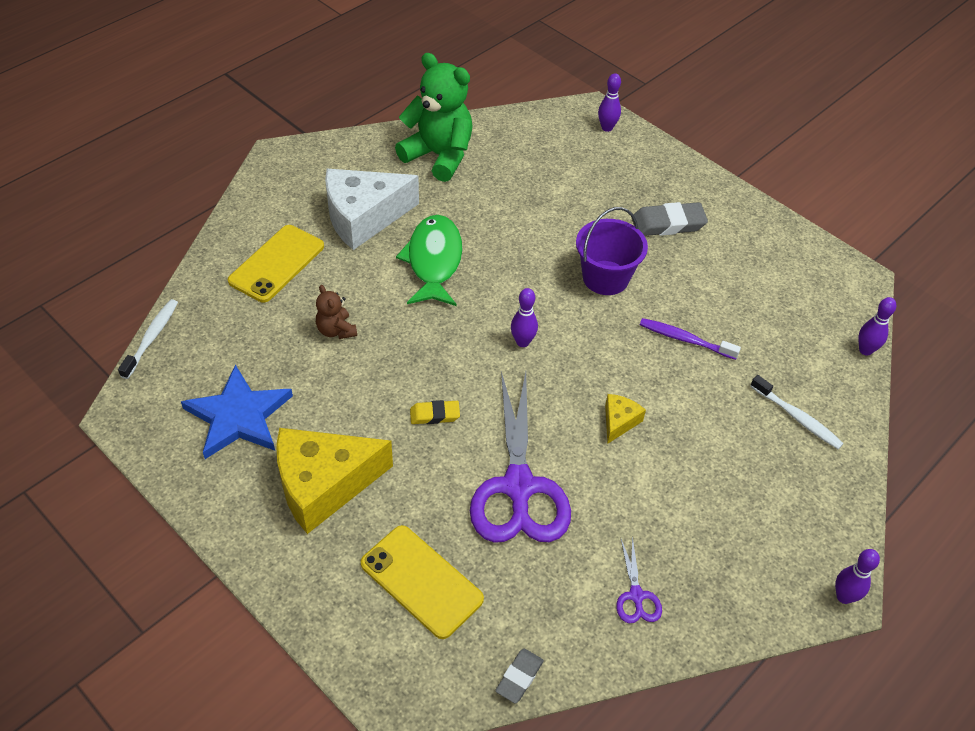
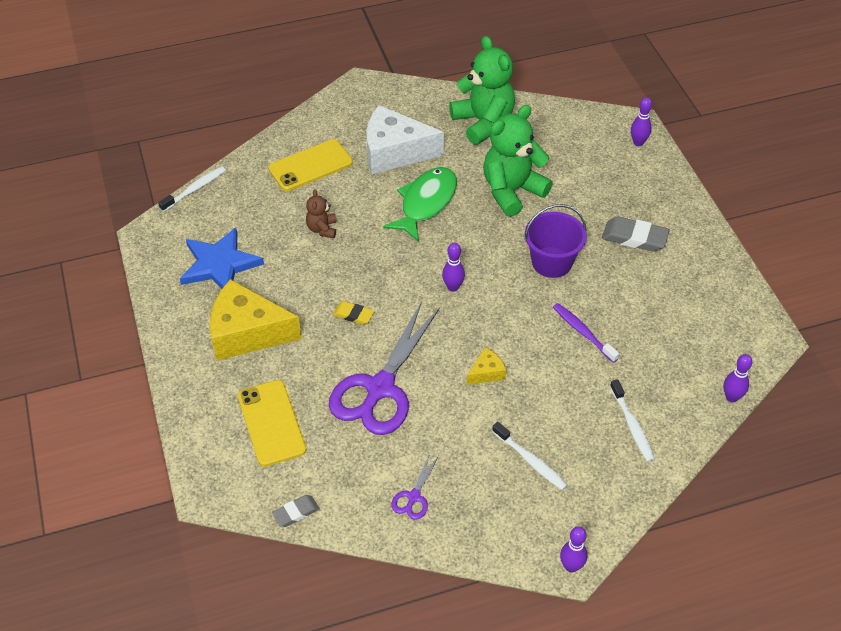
camera: 30 degrees right, 0 degrees up
(516, 218) = (512, 191): none -> green teddy bear
(727, 499) = (531, 461): none -> white toothbrush

